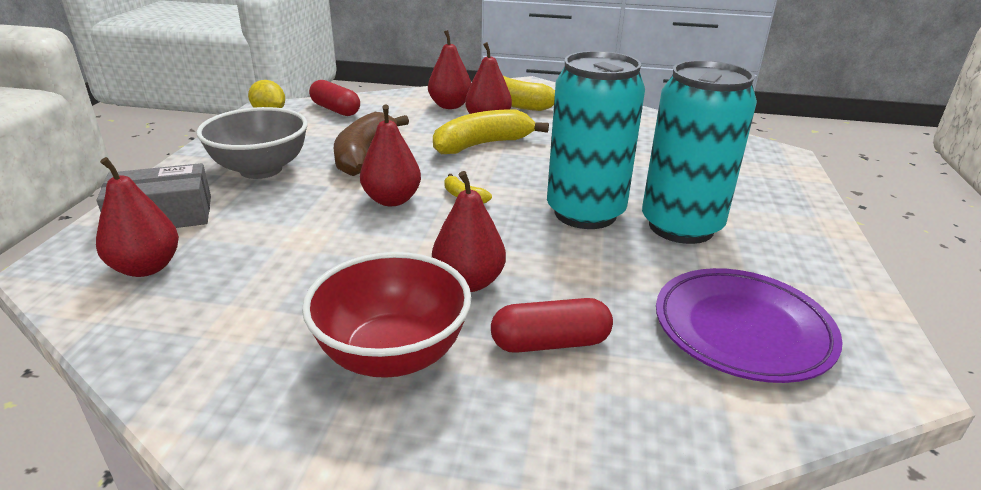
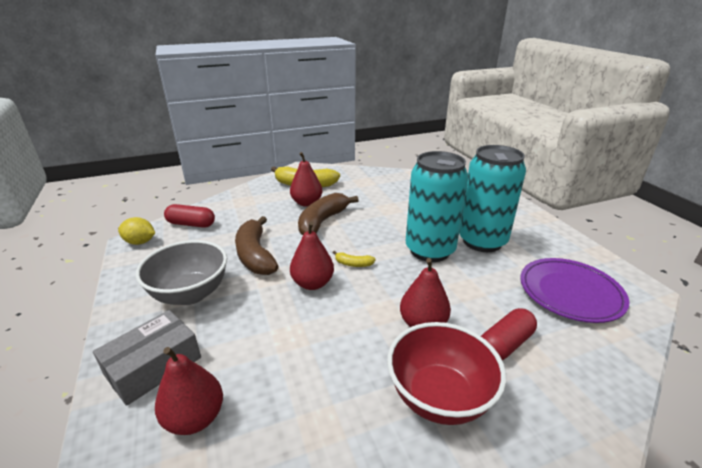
camera: 30 degrees left, 0 degrees up
(450, 106) = (270, 198): red pear -> none
(482, 145) = (322, 221): yellow banana -> brown banana

